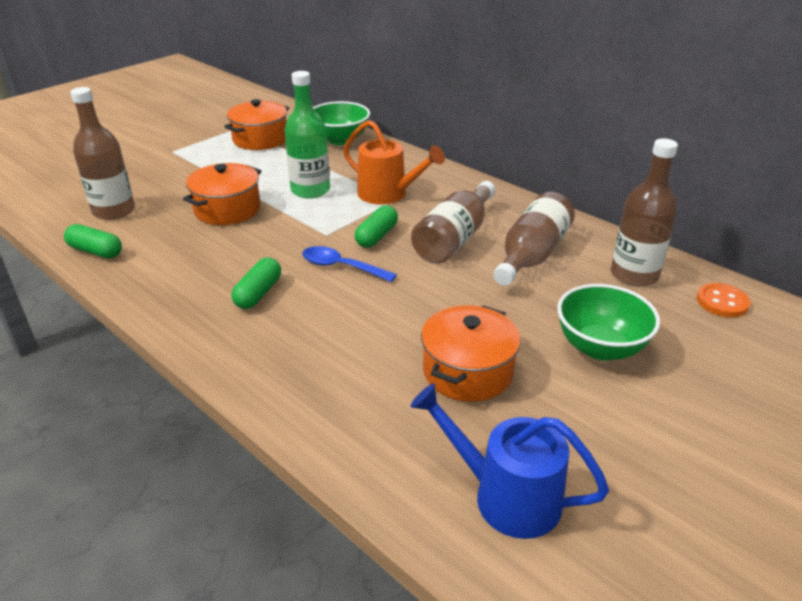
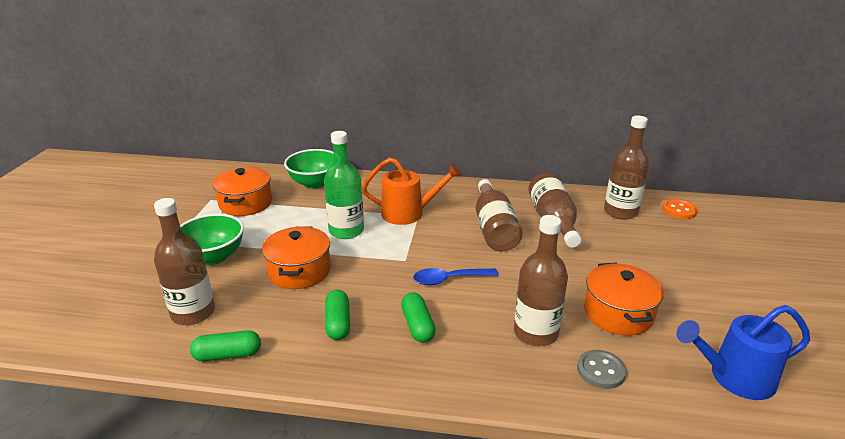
camera: 35 degrees left, 5 degrees down
(353, 348) = (535, 333): none -> brown bottle
(366, 412) = (600, 371): none -> grey button
(376, 236) = (442, 247): green capsule -> green capsule (338, 323)
(600, 347) = (661, 264): green bowl -> green bowl (214, 257)

